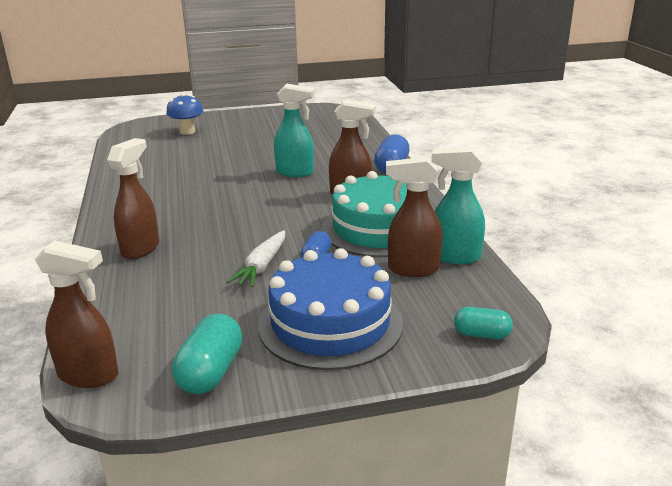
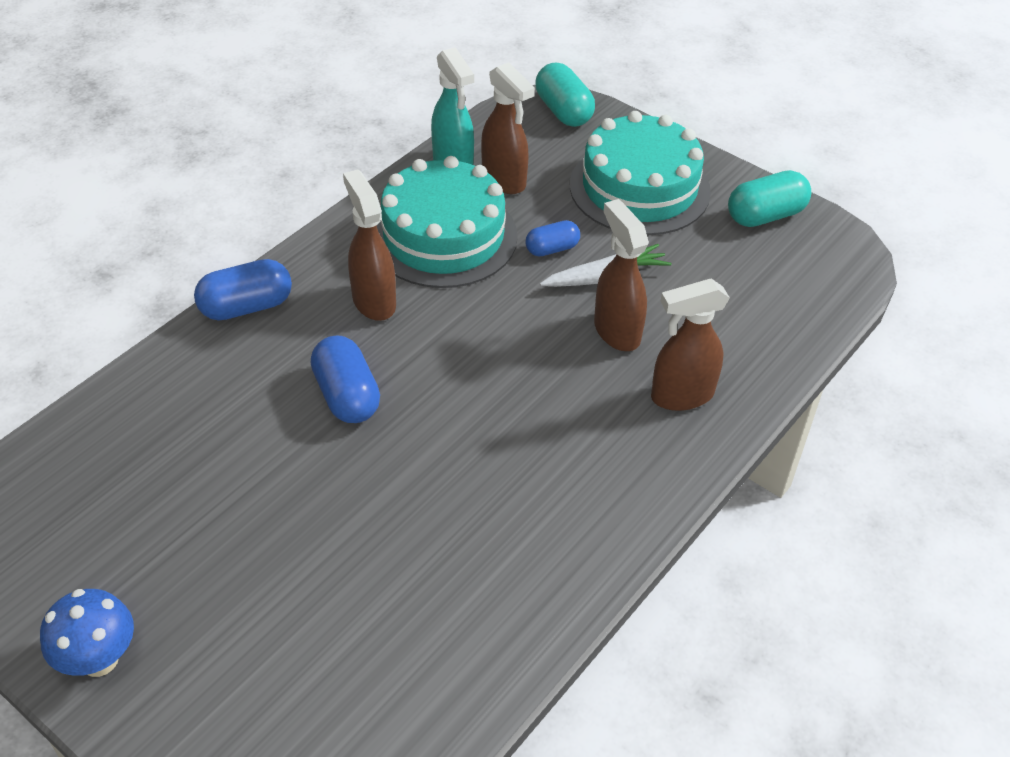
camera: 130 degrees left, 20 degrees up
(89, 375) = (850, 275): brown spray bottle -> brown spray bottle (616, 331)
(187, 132) = (271, 692): blue mushroom -> blue mushroom (99, 659)
(295, 172) = (347, 396): turquoise spray bottle -> blue capsule
(330, 324) = (639, 188): blue cake -> turquoise cake
(481, 334) = (563, 111): turquoise capsule -> turquoise capsule, size x1.59

